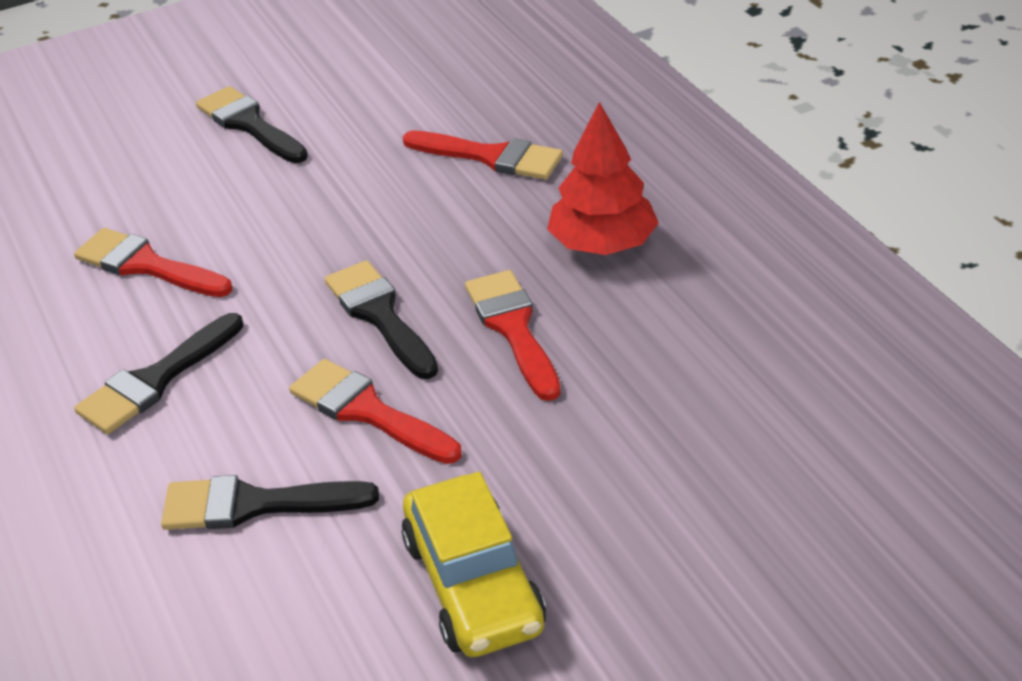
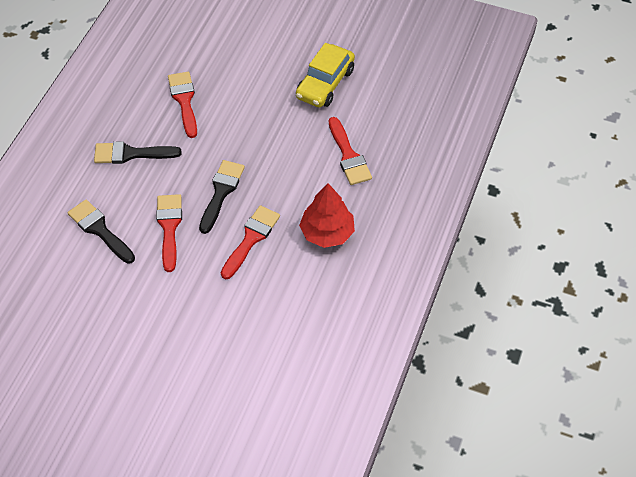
camera: 45 degrees right, 15 degrees up
(249, 125) = (293, 62): black brush -> none
(474, 584) = (116, 318): yellow car -> yellow car (325, 84)

